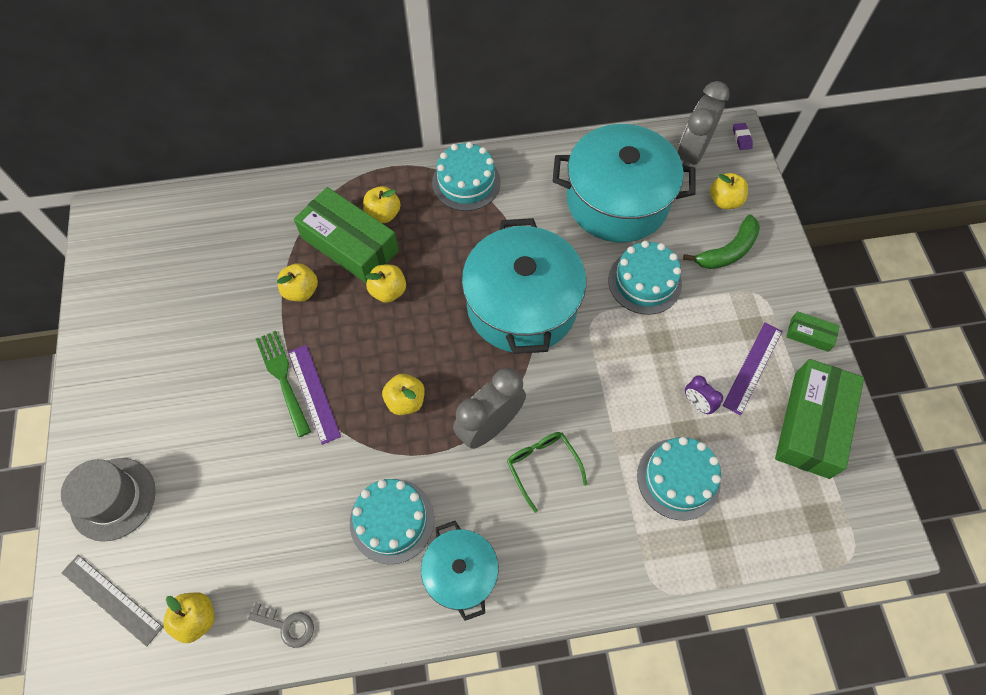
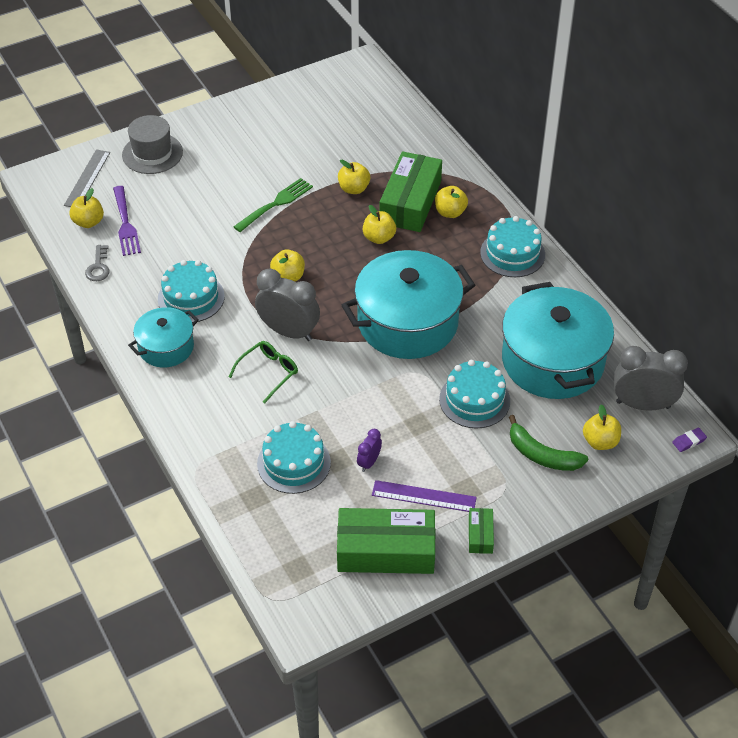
camera: 70 degrees right, 15 degrees down
(225, 569) = (125, 224): none -> purple fork
(314, 393) = (272, 224): purple ruler -> none

